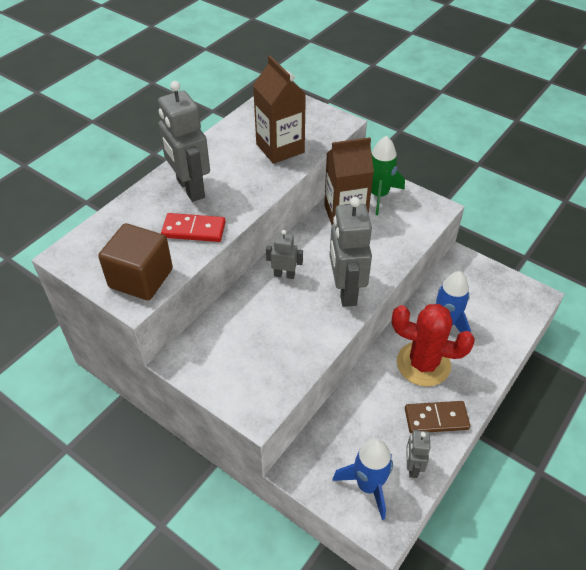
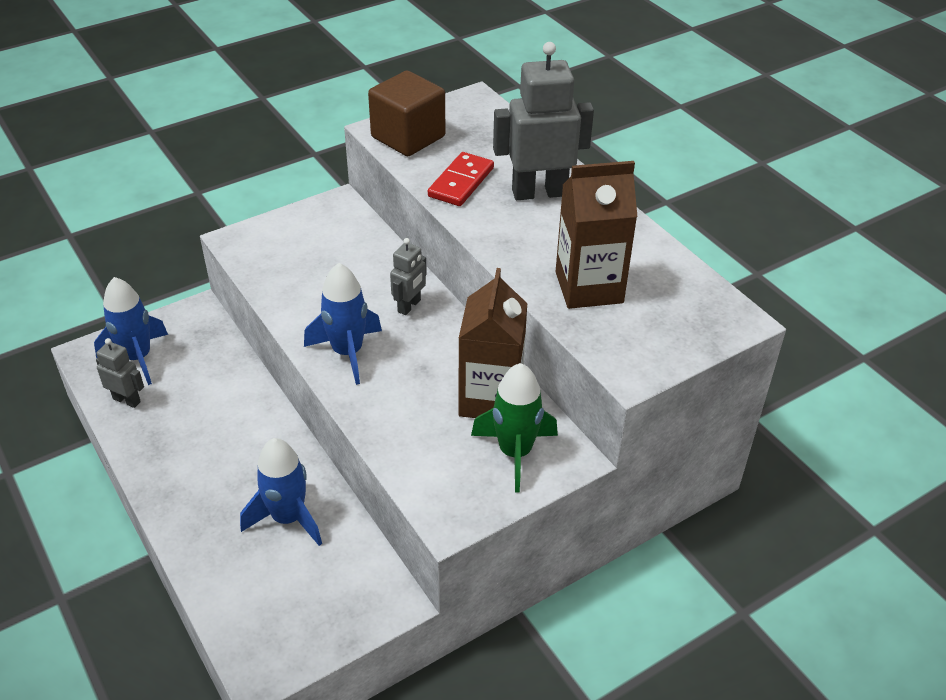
camera: 110 degrees right, 5 degrees down
(345, 291) = (347, 352): grey robot -> blue rocket
(423, 364) = (242, 465): red cactus -> none
(436, 419) = (163, 445): brown domino -> none

